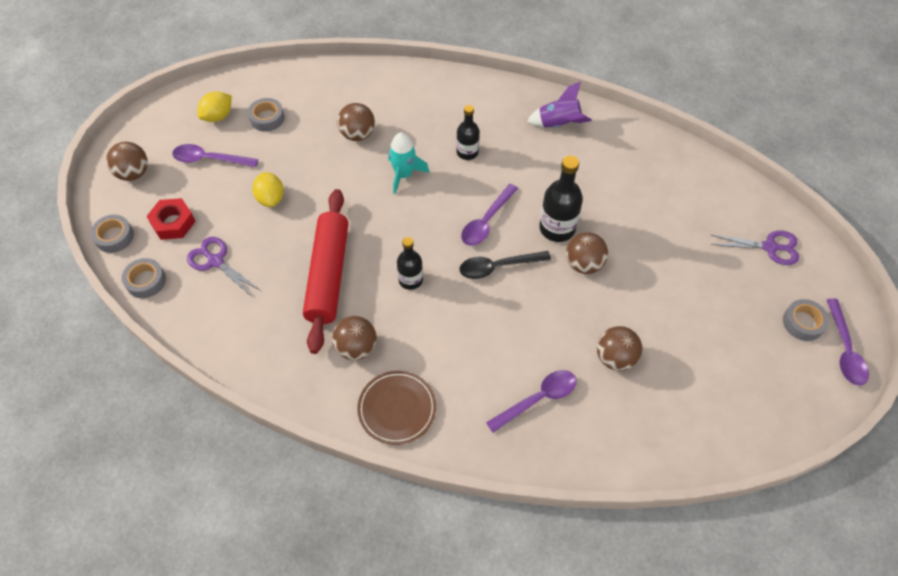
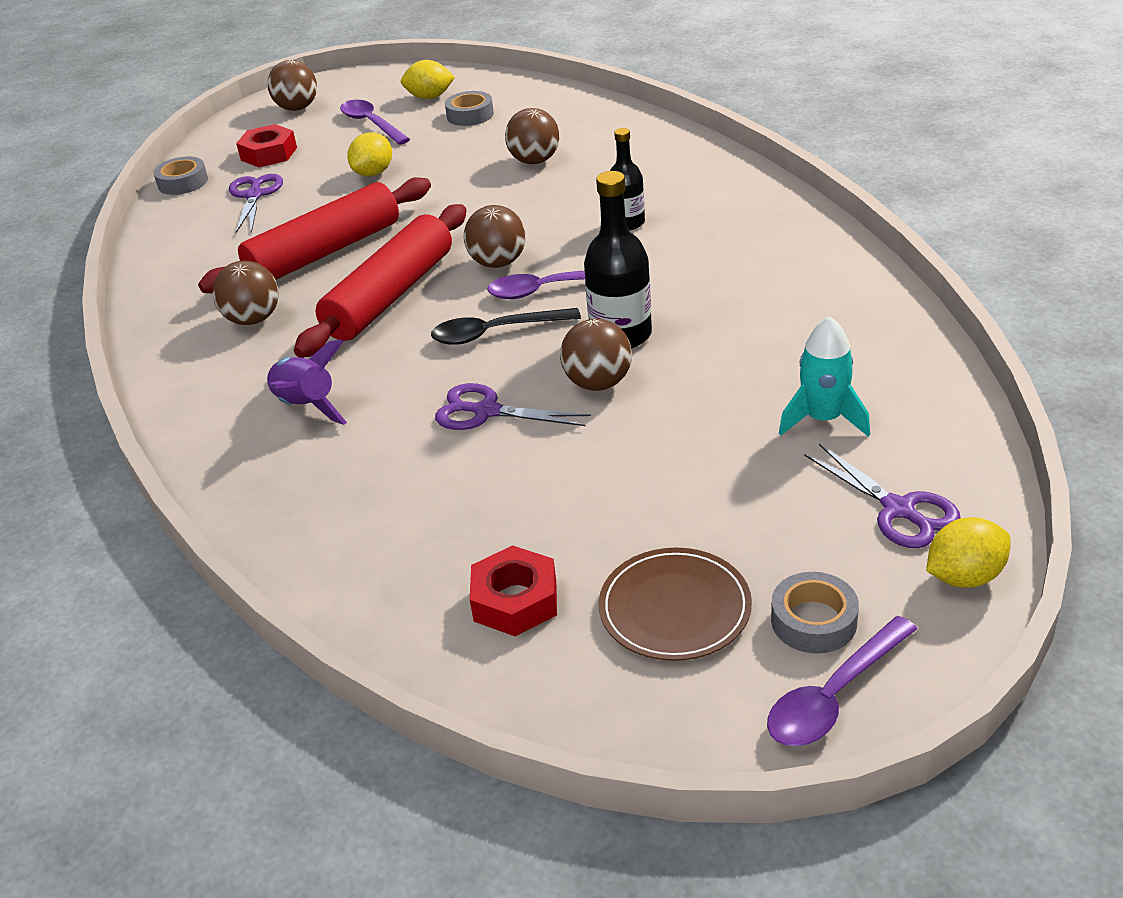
camera: 50 degrees right, 20 degrees down
(114, 237) = (212, 143): grey tape -> none
(397, 408) = (205, 387): brown plate -> brown plate (675, 608)
(404, 175) = (527, 211): turquoise rocket -> turquoise rocket (823, 419)
(410, 280) = (390, 296): black bottle -> red rolling pin
(498, 267) = (495, 333): black spoon -> black spoon turned 45 degrees counterclockwise
(538, 399) = (341, 468): purple spoon -> none
(557, 316) = (486, 411): none -> purple scissors
(558, 124) = (782, 246): purple rocket -> purple rocket (306, 407)
(615, 358) = (487, 489): brown ball -> brown ball (498, 263)
(699, 403) = (515, 600): none -> red nut
(822, 263) = (964, 576): none -> yellow lemon

